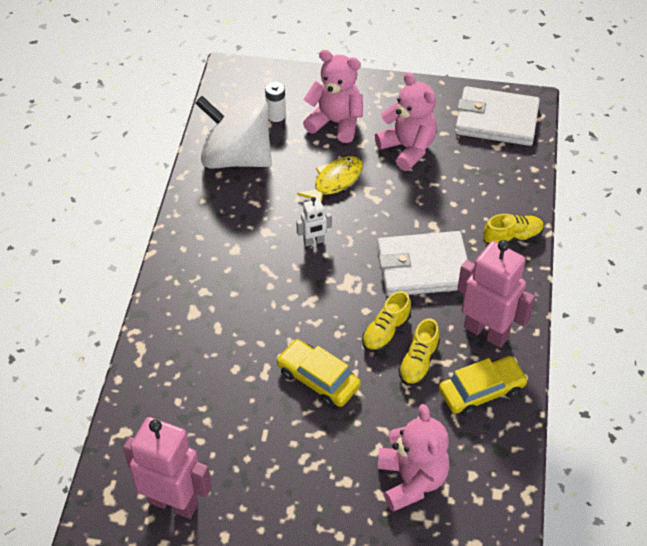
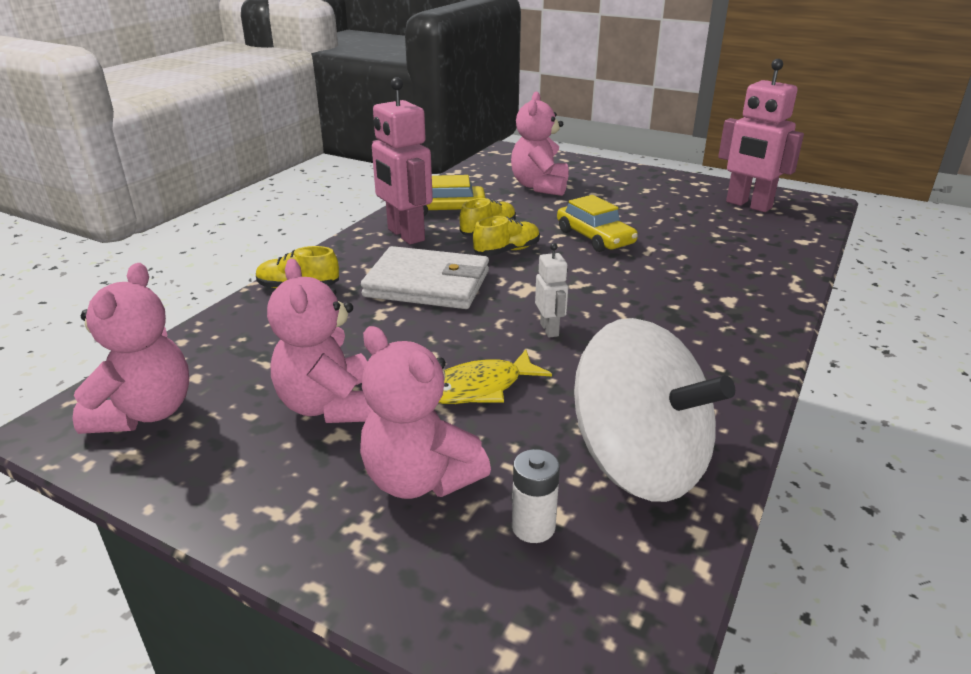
camera: 160 degrees left, 20 degrees down
(314, 241) = (549, 329): white robot -> white robot turned 75 degrees clockwise
(496, 120) = (145, 413): white wallet -> pink teddy bear

